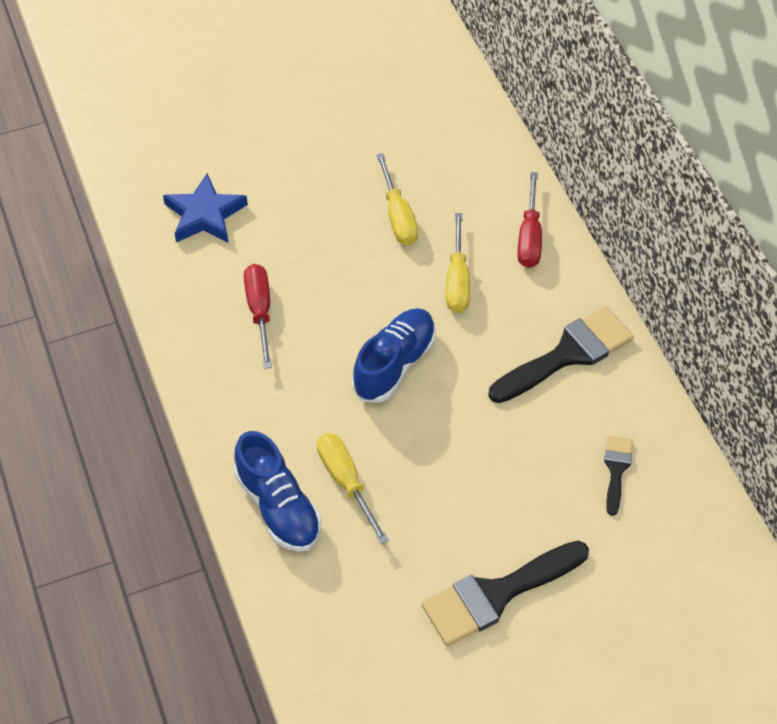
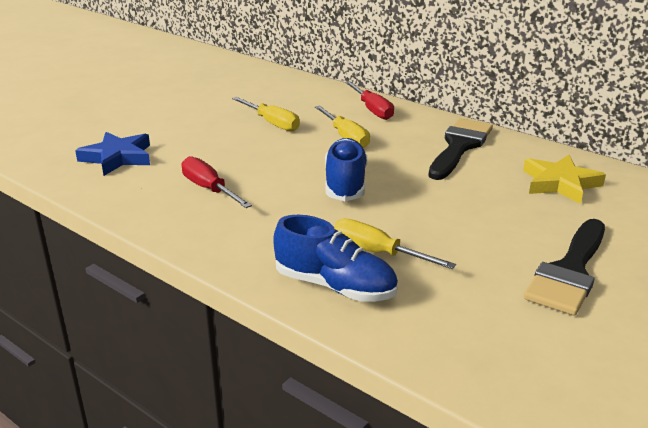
camera: 30 degrees left, 25 degrees down
(616, 469) = (560, 183): black brush -> yellow star

